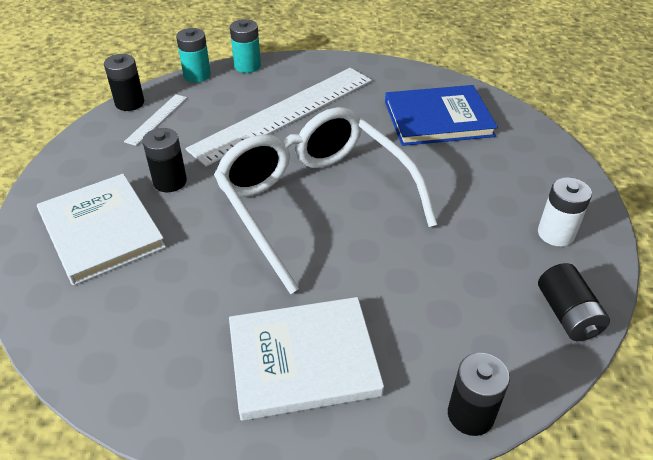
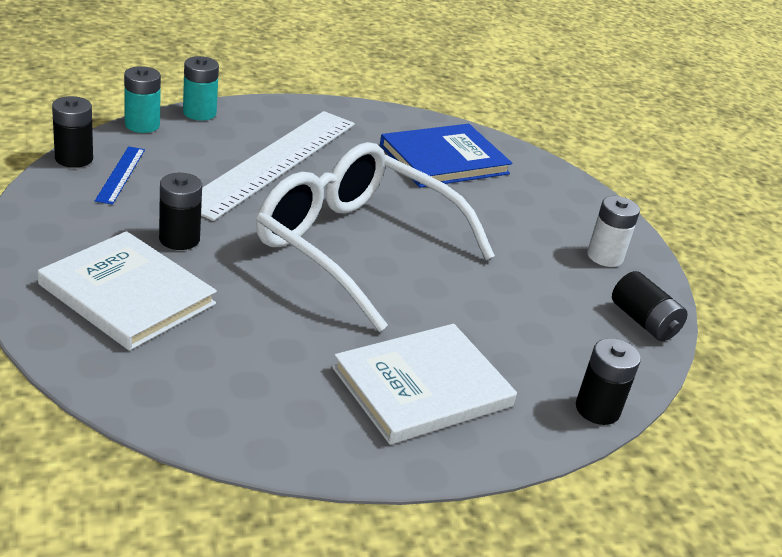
camera: 25 degrees left, 10 degrees down
(156, 119) = (120, 174): white ruler -> blue ruler

